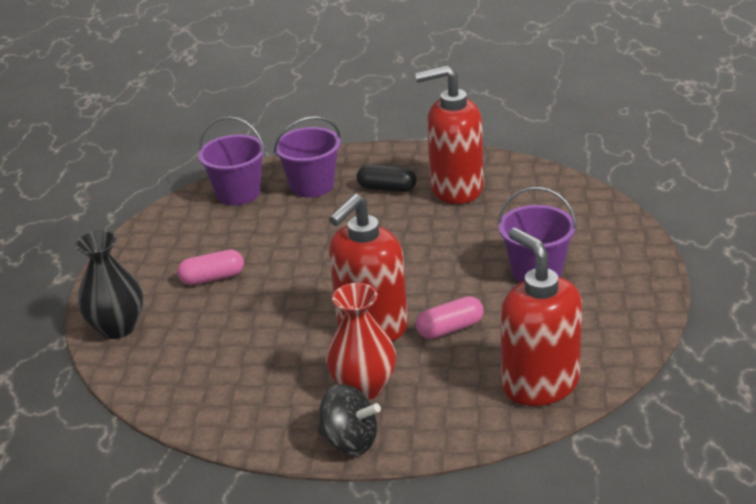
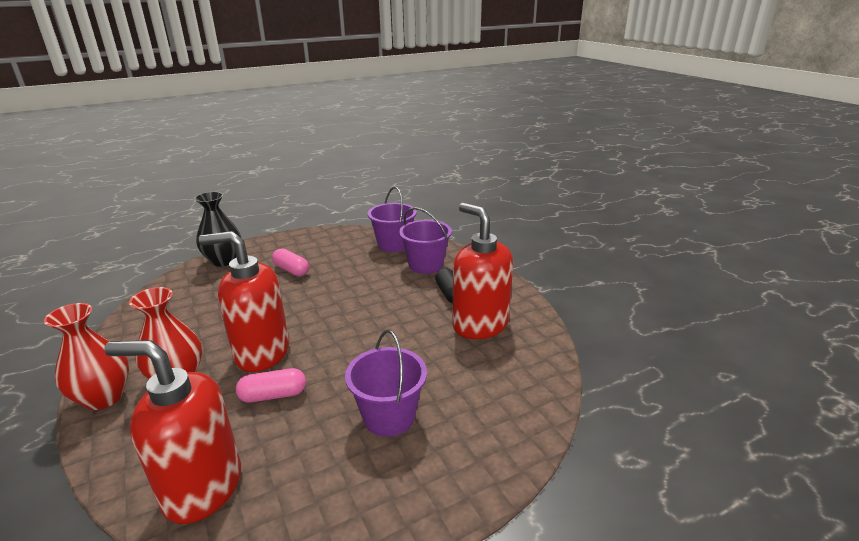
camera: 55 degrees right, 5 degrees down
(350, 441) = (104, 397): black spinning top -> red vase
(450, 328) = (273, 395): pink capsule -> pink capsule turned 45 degrees counterclockwise
(540, 384) = (202, 487): red soap dispenser -> red soap dispenser turned 105 degrees counterclockwise

